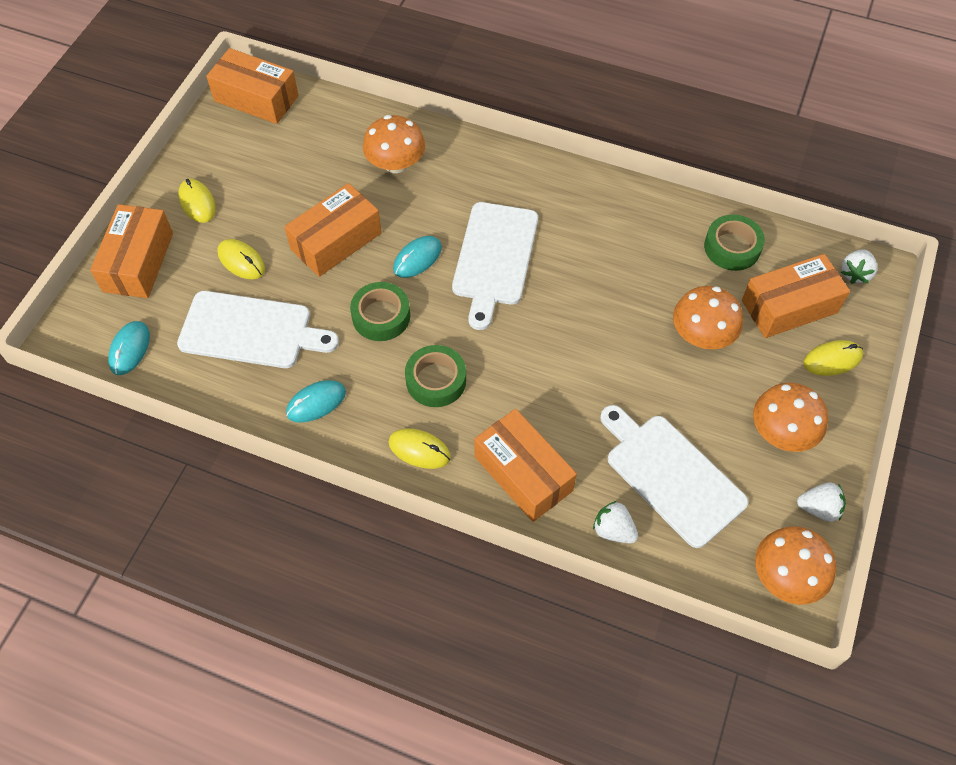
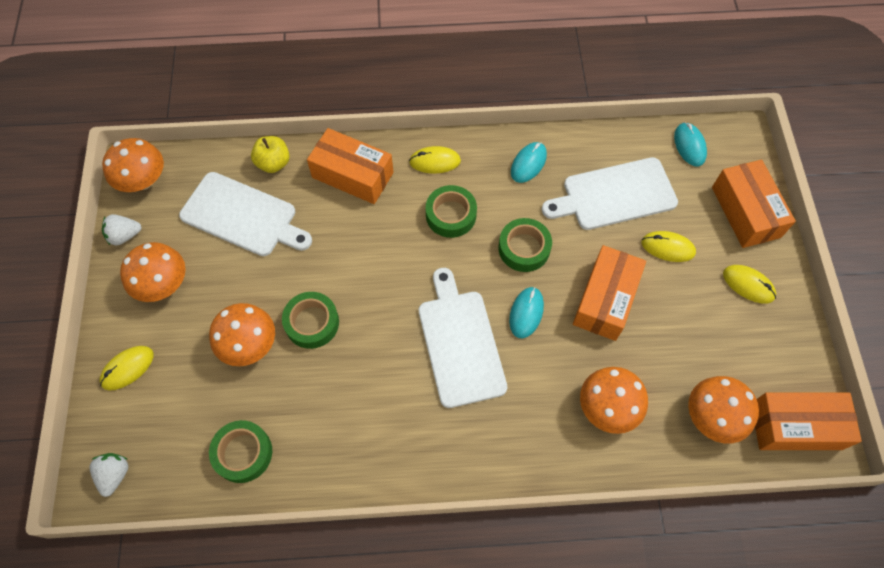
camera: 155 degrees right, 5 degrees up
(315, 127) = (713, 416): none -> orange mushroom
(613, 530) = (273, 163): white strawberry -> yellow apple
(631, 330) = (312, 323): none -> green tape
(789, 306) = (175, 408): orange box -> none

